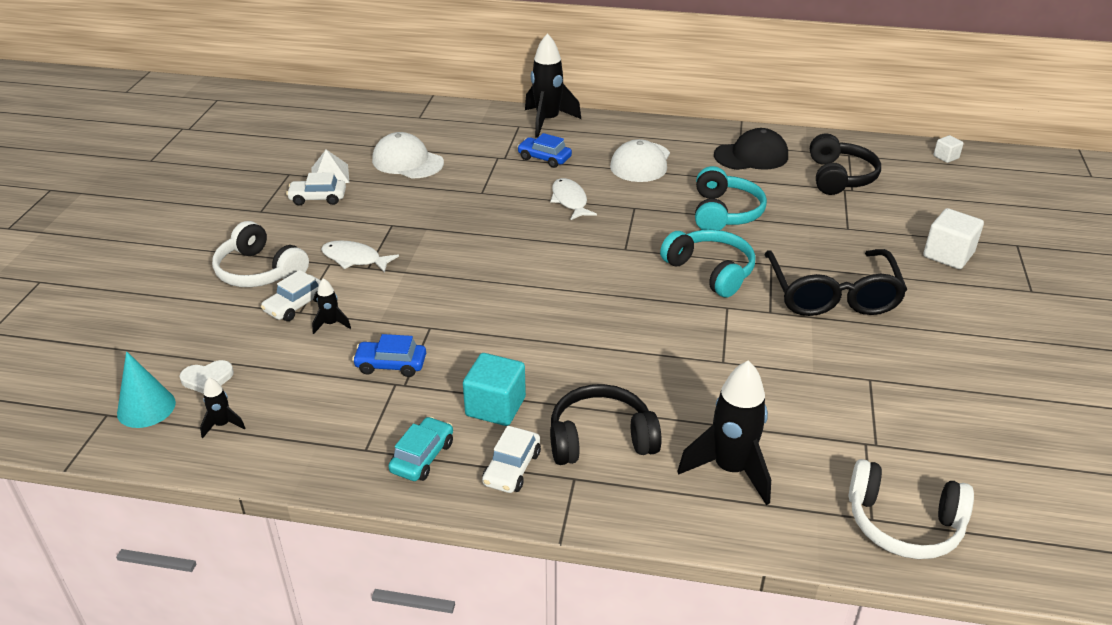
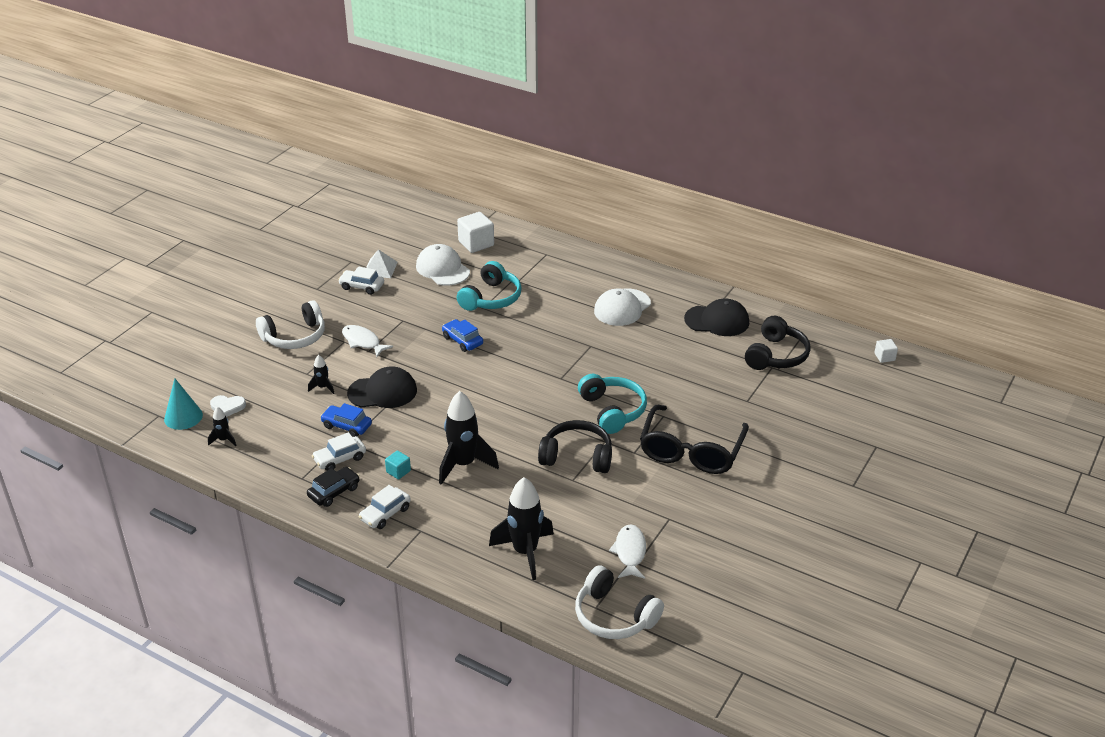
camera: 20 degrees right, 0 degrees up
(260, 271) = (295, 337): white headphones -> white headphones turned 90 degrees counterclockwise
(296, 305) = (306, 368): white car -> white car (340, 459)
(415, 312) = (382, 392): none -> black cap
(422, 457) = (334, 492): turquoise car -> black car
(495, 406) = (398, 471): turquoise cube -> turquoise cube, size x0.54
(544, 158) = (548, 288): blue car -> blue car (462, 340)
(547, 121) = (572, 254): black rocket -> black rocket (463, 464)
(570, 200) = (545, 329): white fish -> white fish (630, 552)
(601, 439) = (453, 510): black headphones -> black headphones (577, 456)
(724, 213) = (658, 366): turquoise headphones -> turquoise headphones (491, 298)
(948, 255) = (810, 441): white cube -> white cube (476, 243)

